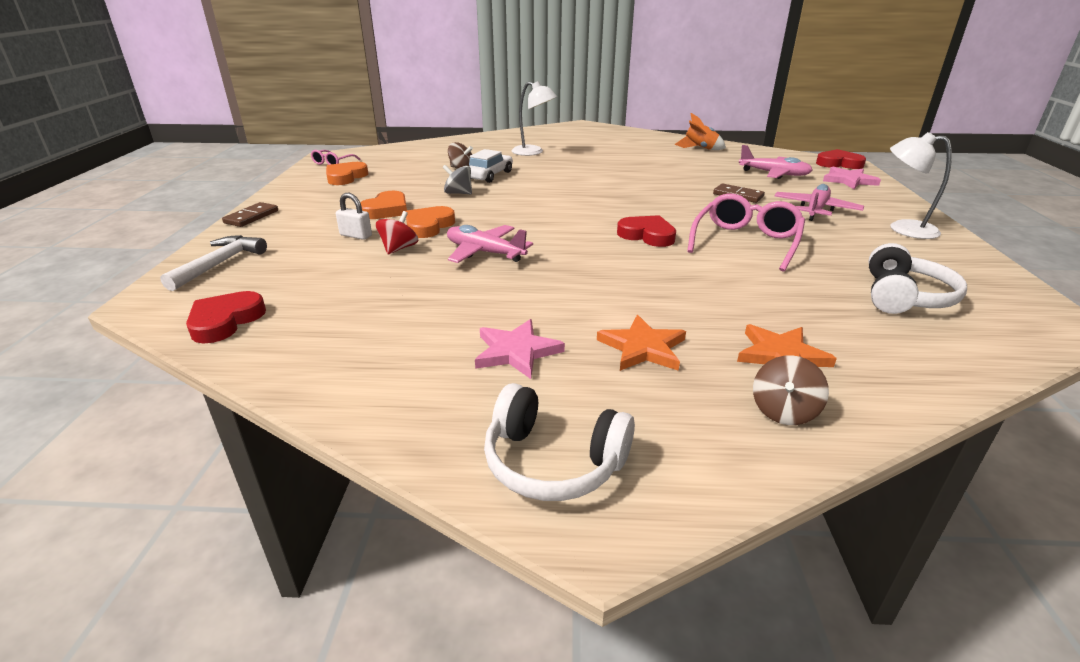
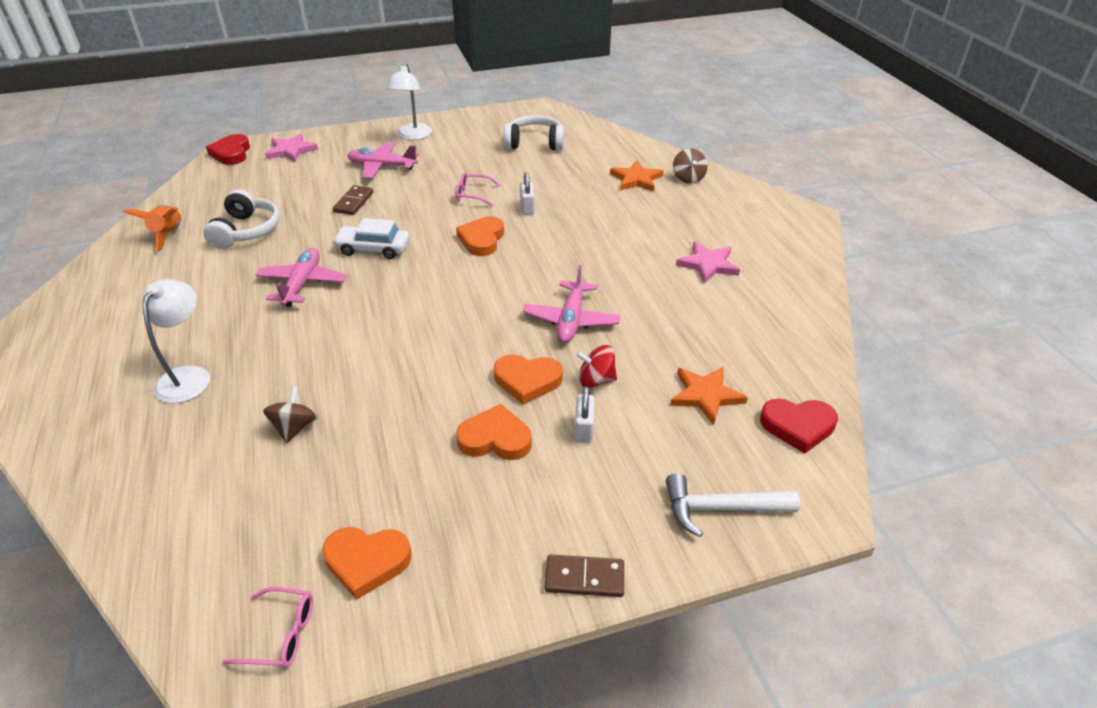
camera: 110 degrees left, 10 degrees up
(458, 193) = (407, 394): grey spinning top -> none
(489, 175) = (321, 389): white car -> white car (373, 249)
(553, 462) = (785, 233): white headphones -> white headphones (246, 231)
(642, 348) = (665, 221): orange star -> orange star (705, 395)
(647, 235) = (482, 239): red heart -> orange heart
(707, 264) = (527, 208): none -> white padlock
(746, 242) = (473, 194): pink glasses -> pink glasses, size x0.53
(774, 174) = (276, 186): pink plane -> pink plane (302, 284)
(783, 411) = (688, 178): brown spinning top -> brown spinning top turned 75 degrees clockwise

